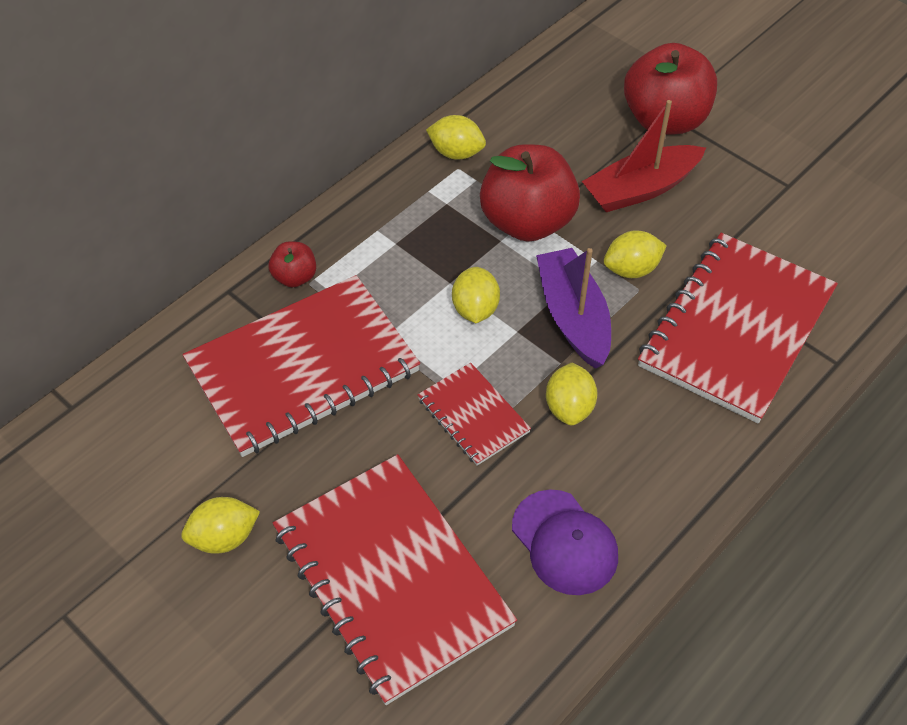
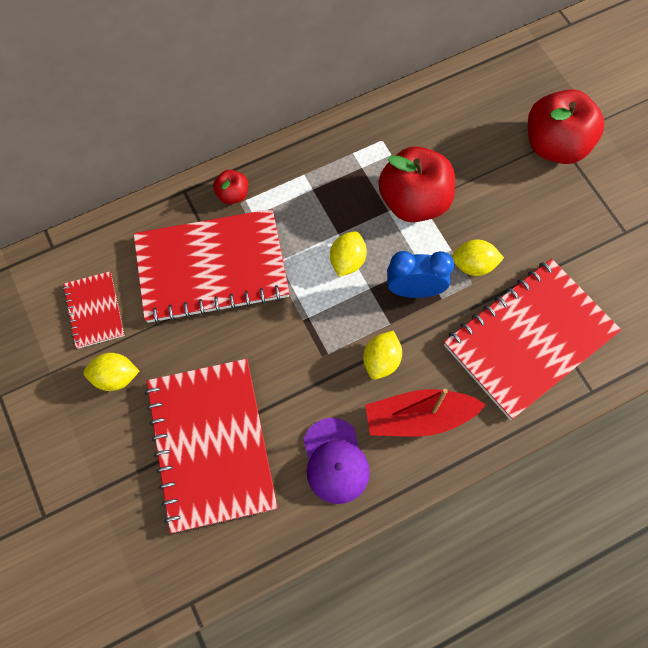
camera: 20 degrees right, 15 degrees up
(456, 153) = (386, 126): yellow lemon -> none
(473, 415) = (312, 344): red notebook -> red notebook (94, 310)
(573, 317) = (414, 290): purple boat -> blue clock
(641, 189) = (510, 200): red boat -> red boat (418, 418)

